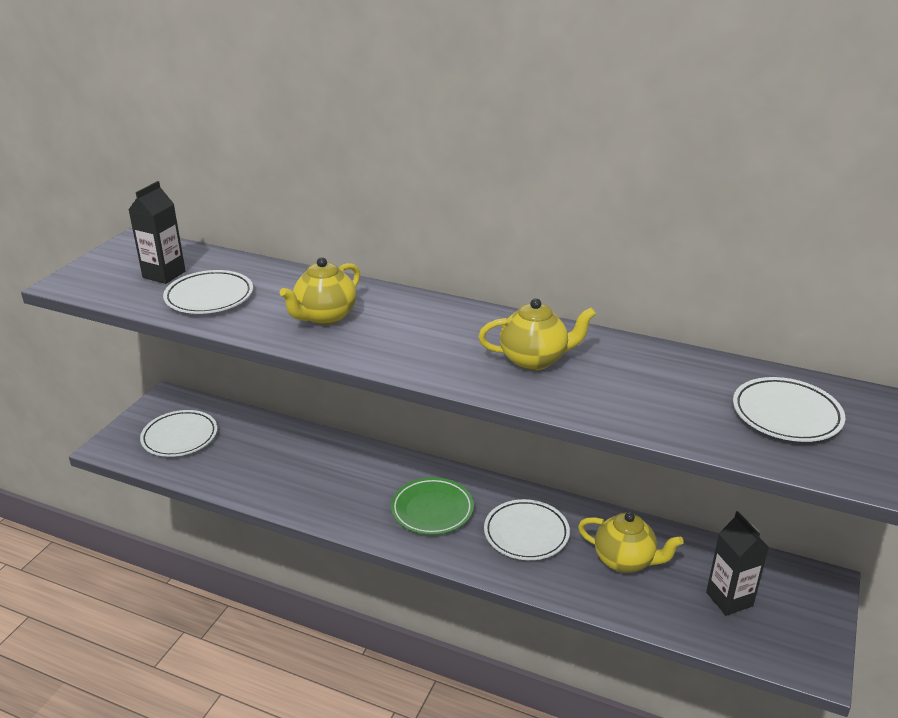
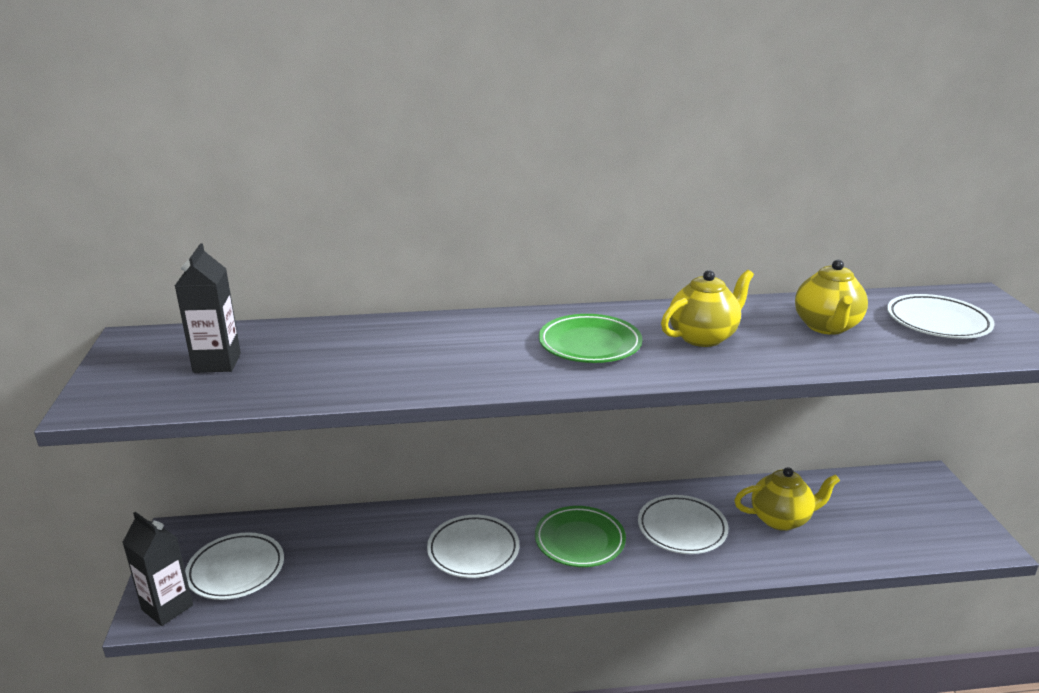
camera: 30 degrees left, 5 degrees down
(209, 297) = (304, 370): white plate -> white plate (473, 550)
(325, 317) = (460, 355): yellow teapot -> yellow teapot (826, 327)
(432, 337) = (589, 344): none -> green plate
(729, 599) = (883, 517): black carton -> black carton (167, 607)

